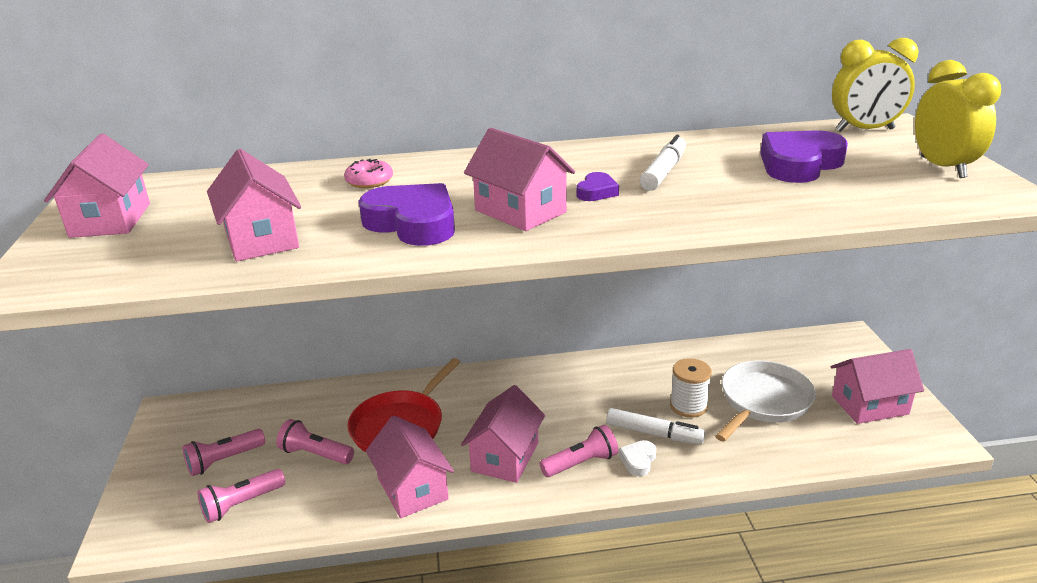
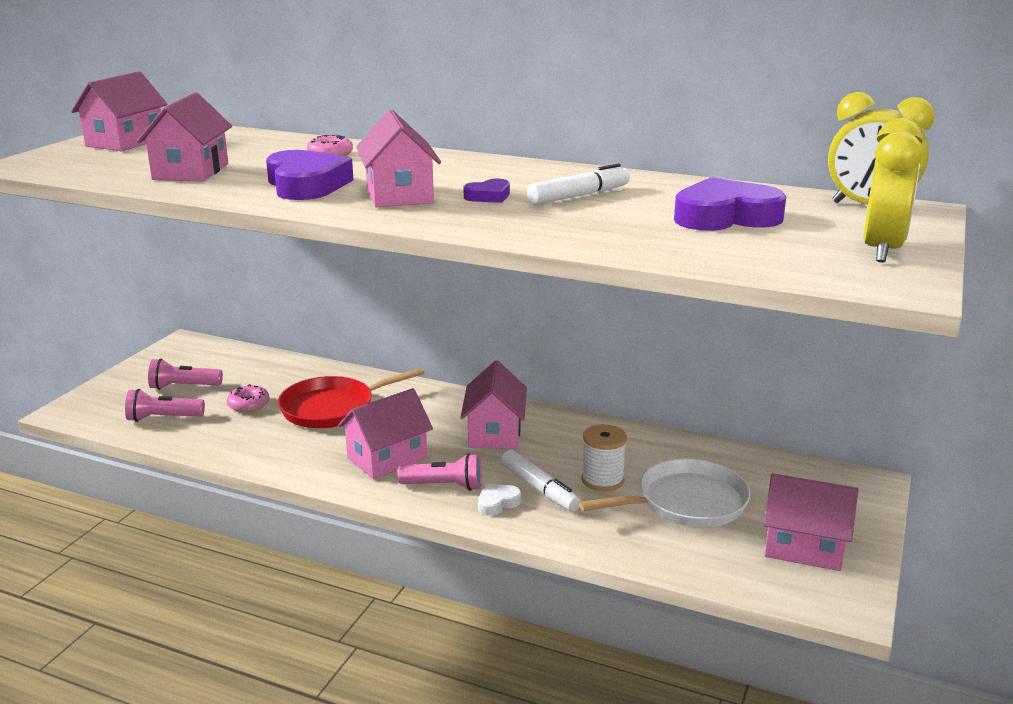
camera: 30 degrees right, 5 degrees down
(315, 454) = (248, 405): pink flashlight -> pink donut
(412, 488) = (289, 453): pink house -> pink house (494, 433)

